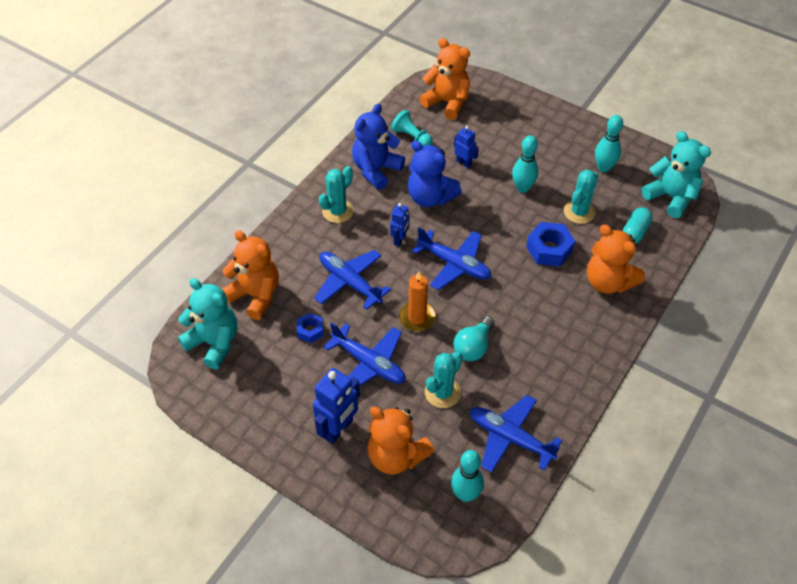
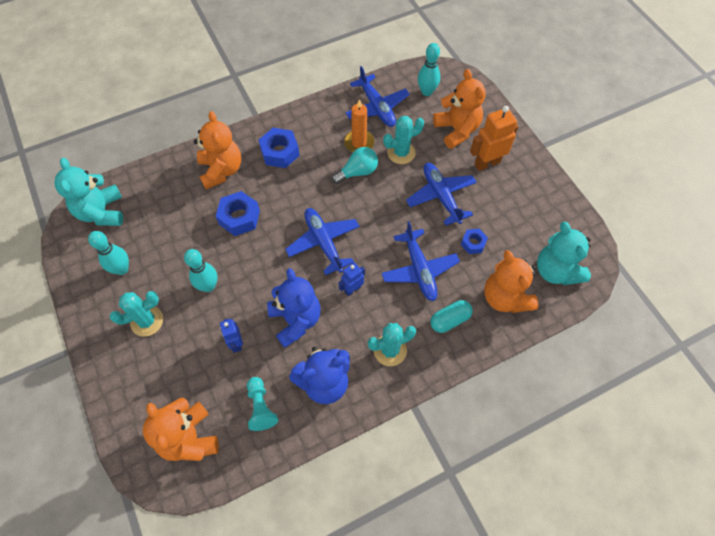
camera: 150 degrees left, 10 degrees up
(338, 429) = (487, 163): blue robot -> orange robot
(417, 318) = (383, 213): orange candle -> orange candle (359, 143)
(570, 328) = (280, 152): none -> blue nut
(579, 212) = (185, 237): turquoise cactus -> turquoise cactus (147, 321)
(635, 232) = (161, 198): turquoise capsule -> turquoise capsule (449, 320)

